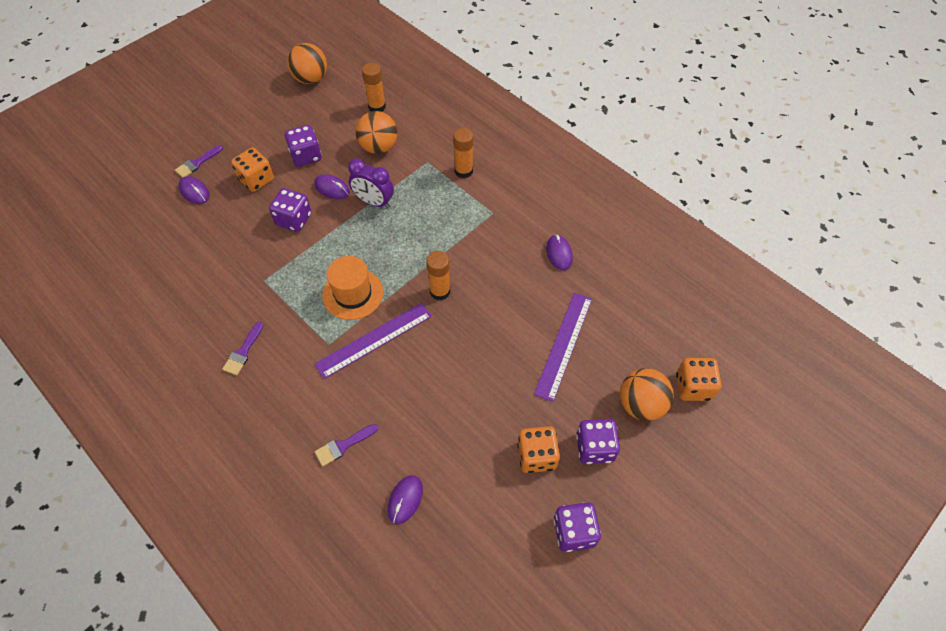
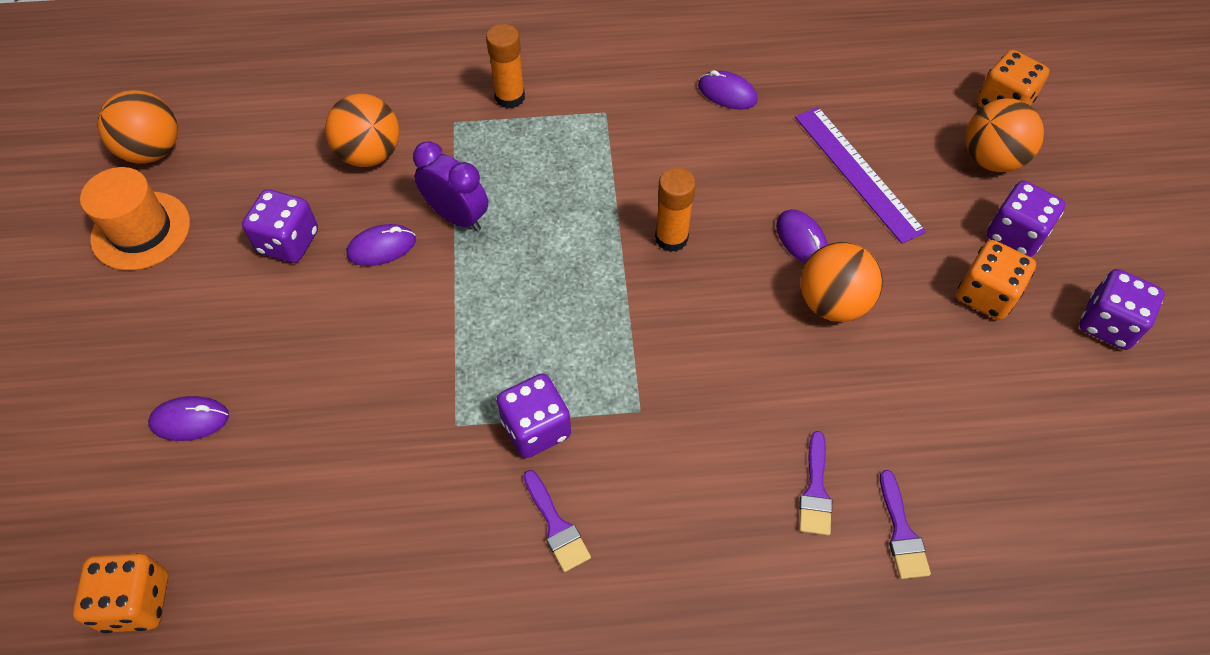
camera: 50 degrees left, 0 degrees up
(197, 163) = (137, 384): purple brush -> purple brush (901, 532)
(256, 179) = (261, 326): orange dice -> orange dice (136, 602)
(294, 219) = (386, 324): purple dice -> purple dice (536, 428)
(353, 294) = (584, 333): orange hat -> orange hat (141, 231)
(374, 202) = (457, 216): purple clock -> purple clock turned 120 degrees counterclockwise
(374, 339) = (680, 354): purple ruler -> none
(377, 106) = (298, 113): orange glue stick -> none
(405, 499) = (948, 468): purple mouse -> purple mouse (801, 239)
(464, 386) = (832, 303): none -> orange ball

